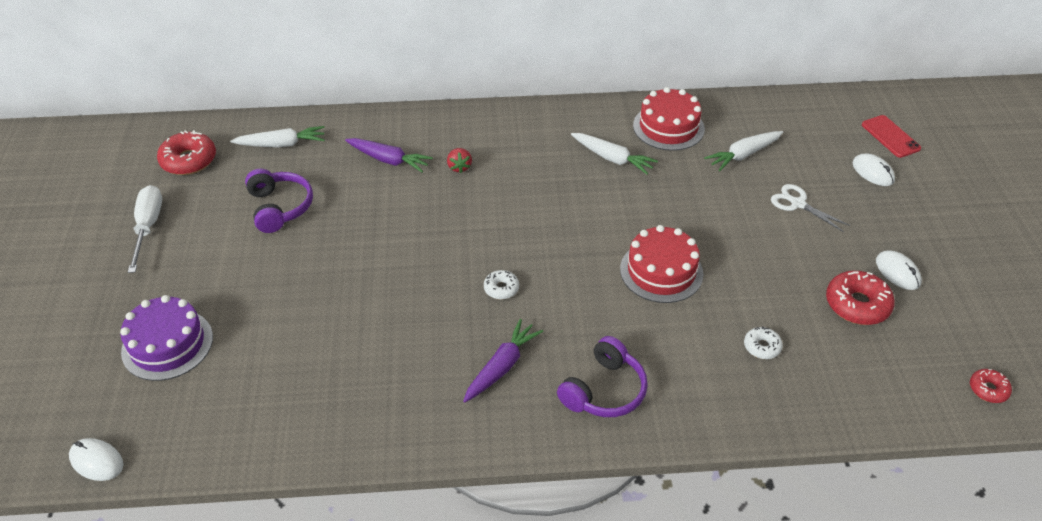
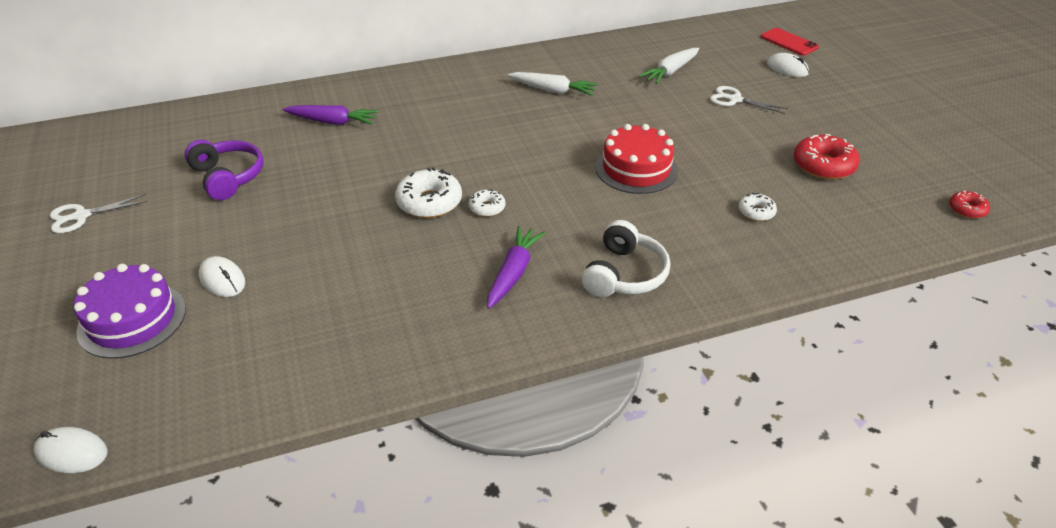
camera: 15 degrees left, 5 degrees down
(148, 227) = (81, 216): white screwdriver -> white scissors
(189, 160) = (113, 152): red donut -> none
(282, 144) = (214, 125): white carrot -> none
(450, 272) = (429, 202): none -> white donut
(459, 167) = (407, 117): red strawberry -> none
(604, 390) = (624, 274): purple headphones -> white headphones
(668, 127) = (594, 61): red cake -> none
(897, 272) = (845, 136): white mouse -> white mouse (222, 279)

